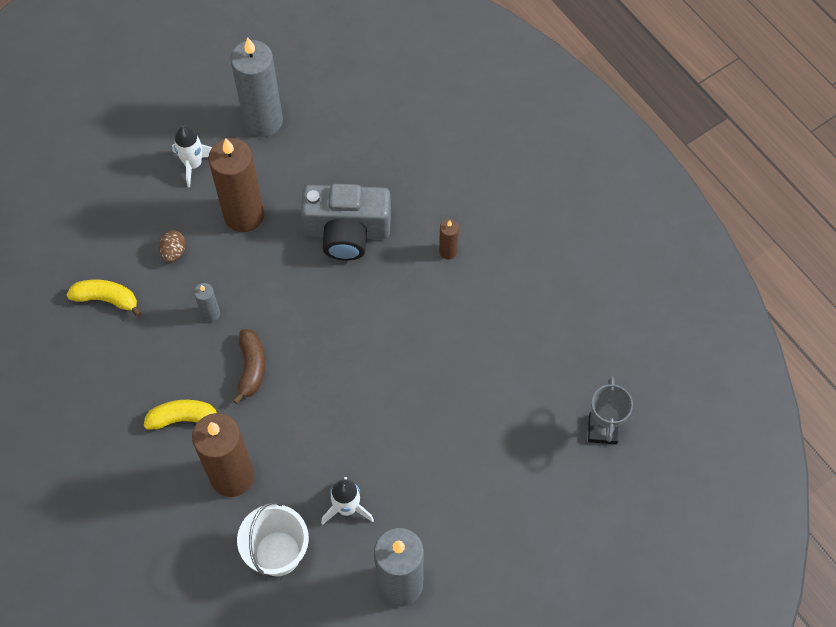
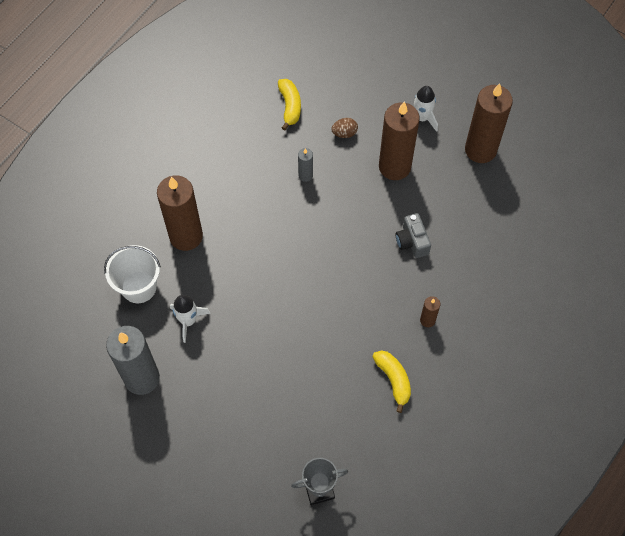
camera: 70 degrees right, 0 degrees up
(184, 418) = (218, 189): yellow banana -> yellow banana (393, 380)
(251, 368) = (273, 217): brown banana -> none
(263, 121) = (480, 150): grey candle -> brown candle
(347, 232) = (412, 241): grey camera -> grey camera, size x0.55

